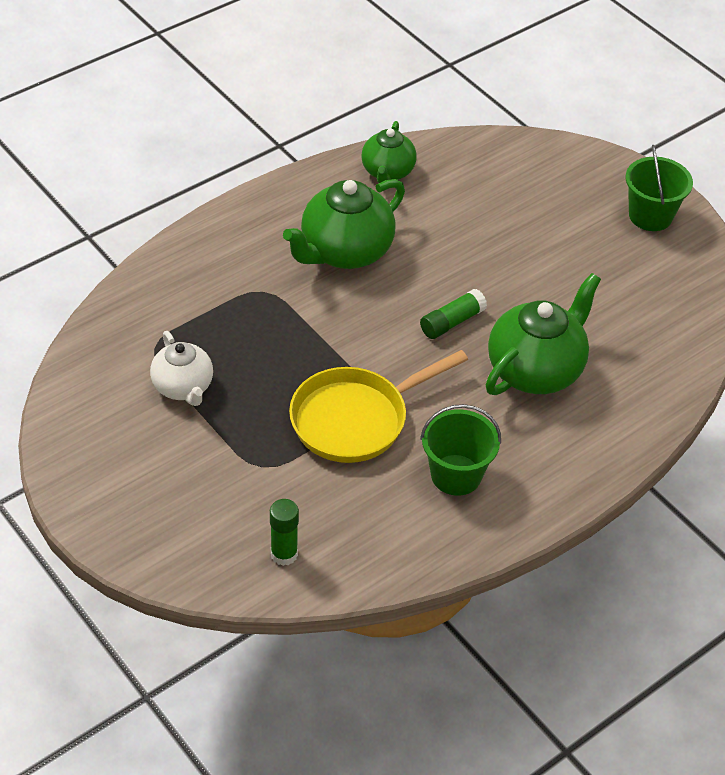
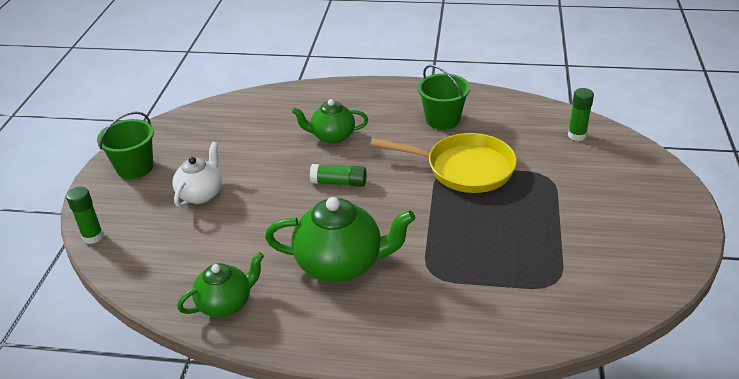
camera: 130 degrees left, 10 degrees down
(183, 387) = (557, 244): white teapot -> white teapot (201, 194)
(536, 370) = (332, 136): green teapot -> green teapot, size x0.62
(567, 148) = (93, 237): none -> green glue stick

